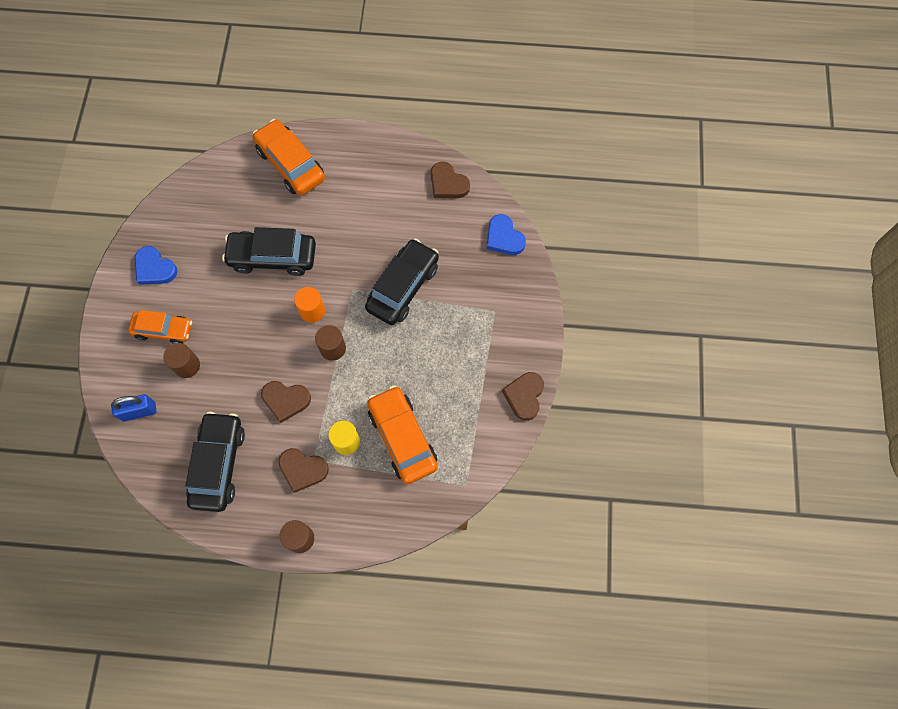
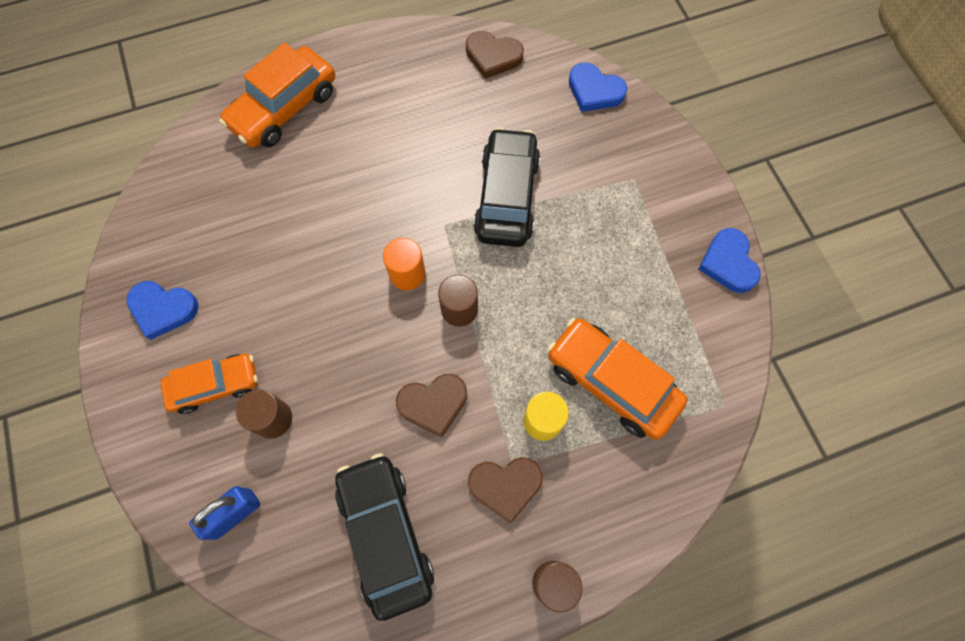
camera: 25 degrees left, 0 degrees up
(272, 257) = (319, 229): black car -> none
(290, 164) = (284, 108): orange car -> orange car turned 75 degrees counterclockwise
(524, 396) = (728, 263): brown heart -> blue heart

